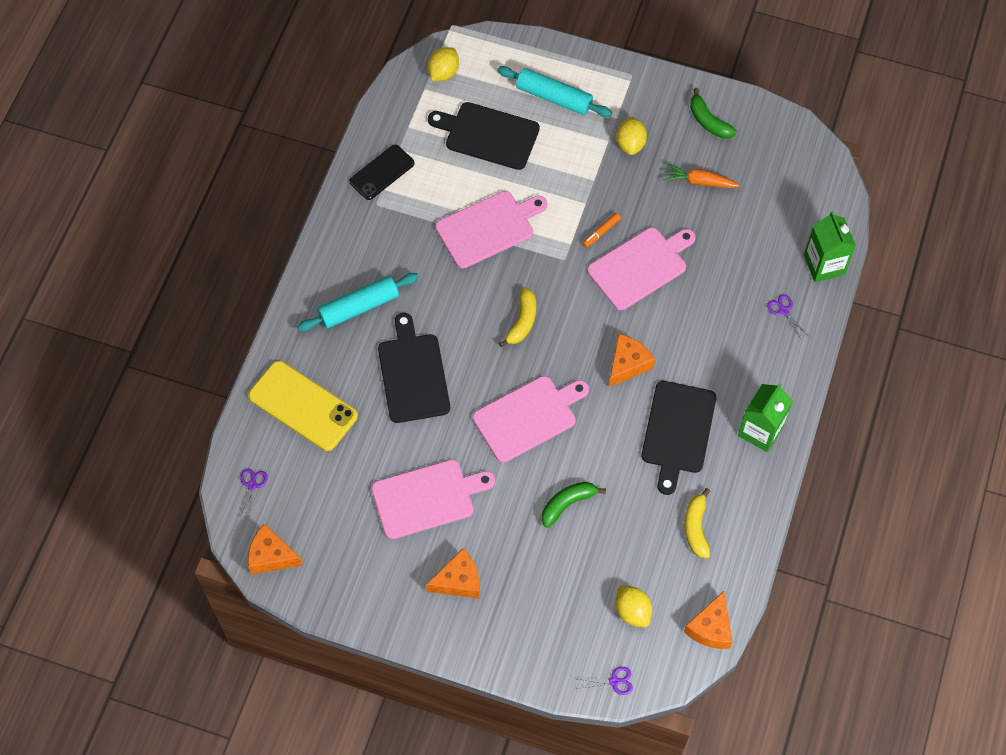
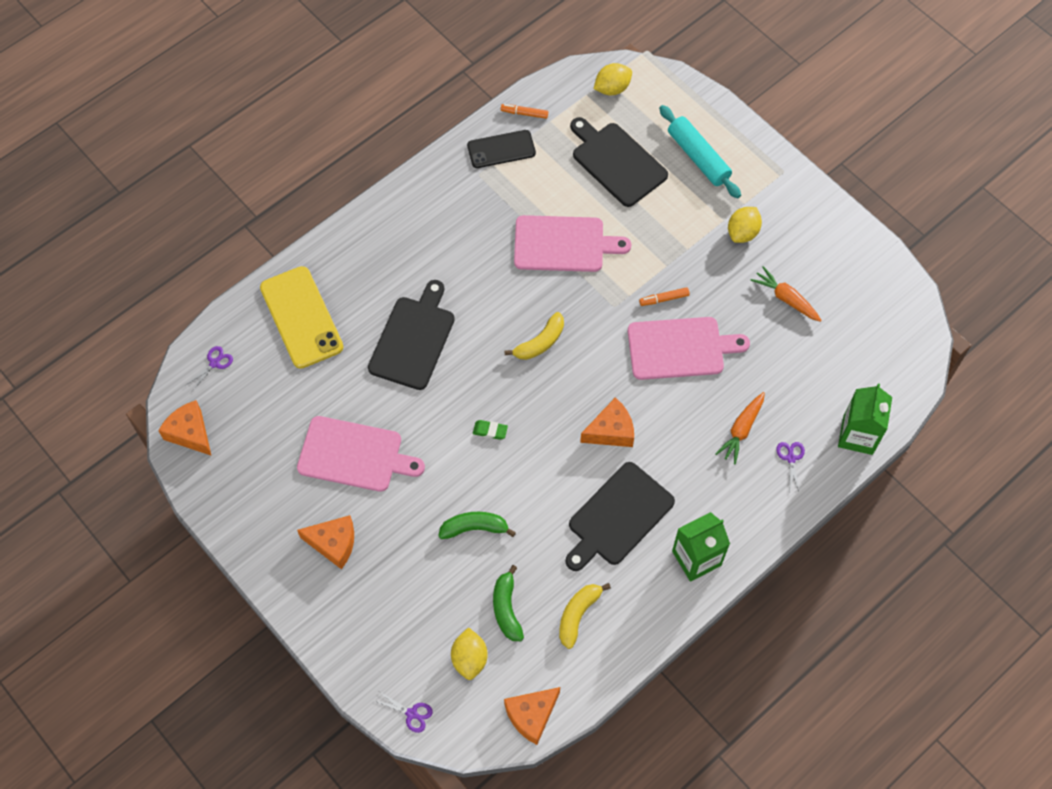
camera: 30 degrees right, 0 degrees up
(359, 307) = (405, 256): turquoise rolling pin -> none
(382, 131) = (524, 113): none -> orange marker
(528, 417) = (490, 431): pink cutting board -> green eraser
(708, 121) = (830, 247): green banana -> green banana (506, 608)
(731, 308) = (741, 430): none -> orange carrot

